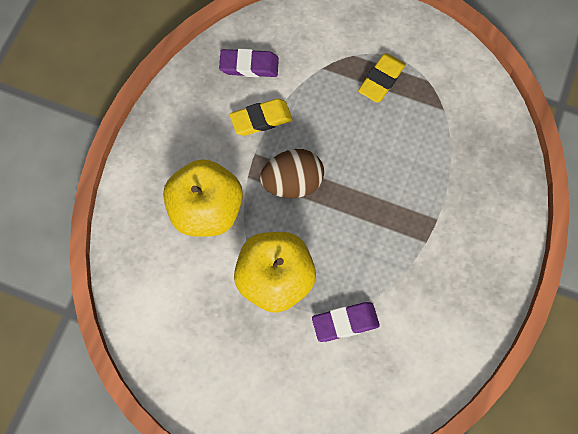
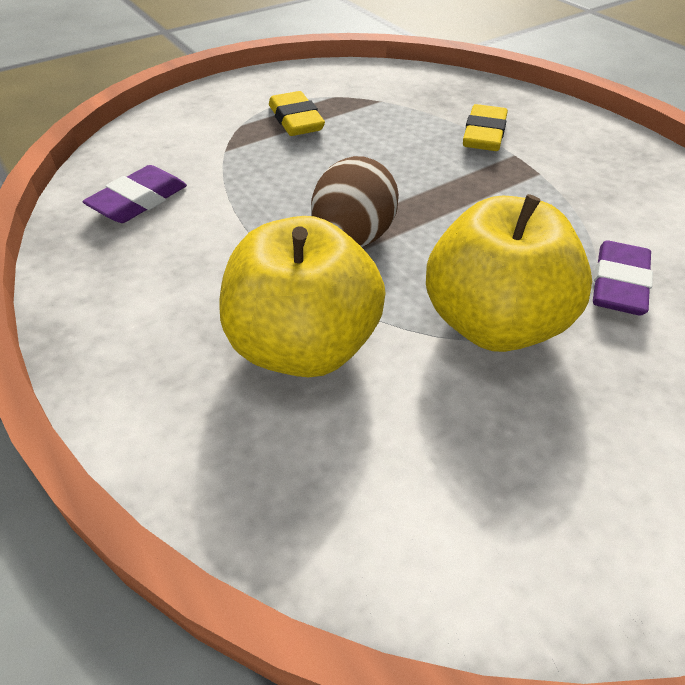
camera: 55 degrees left, 25 degrees down
(261, 119) = (227, 225): yellow eraser -> yellow eraser (484, 134)

